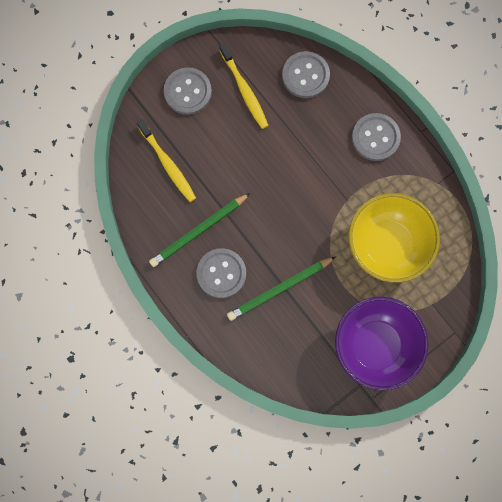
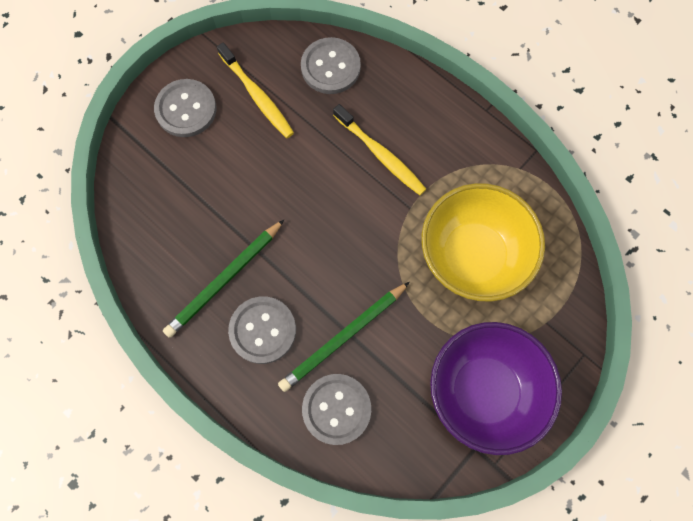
camera: 10 degrees left, 5 degrees down
(168, 164) = (172, 202): yellow toothbrush -> yellow toothbrush (380, 155)
(375, 137) = (431, 126): grey button -> grey button (336, 409)

